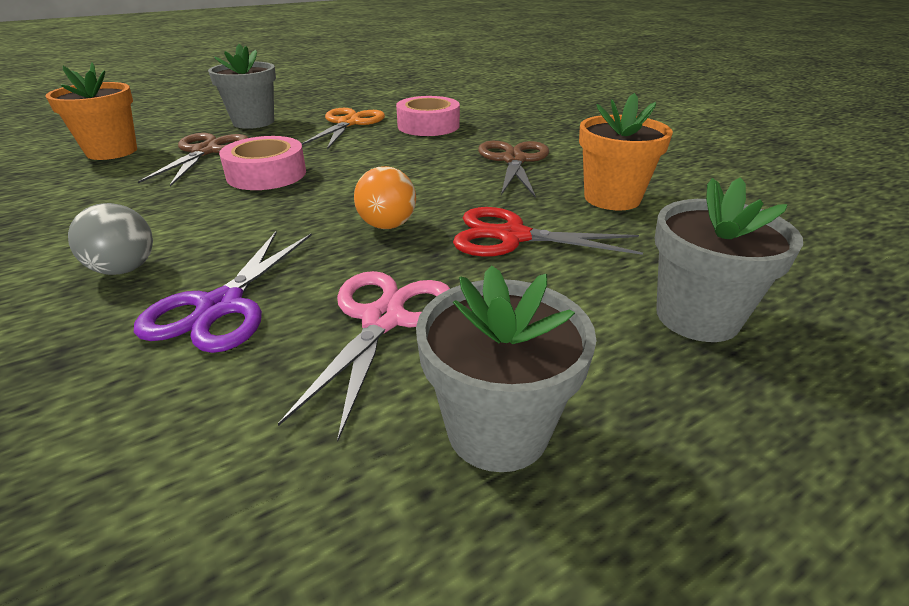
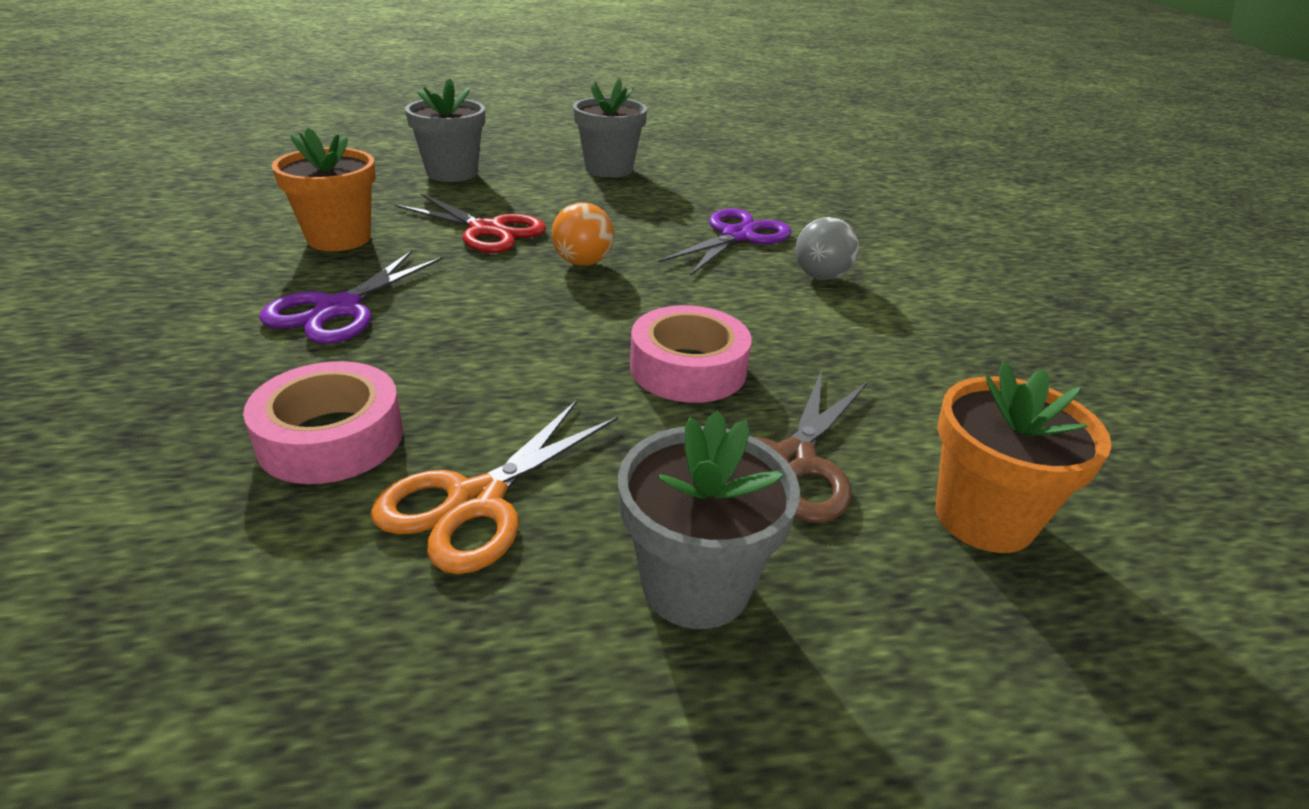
camera: 160 degrees left, 0 degrees up
(383, 319) = (633, 209): pink scissors -> none
(513, 160) = (339, 309): brown scissors -> purple scissors

